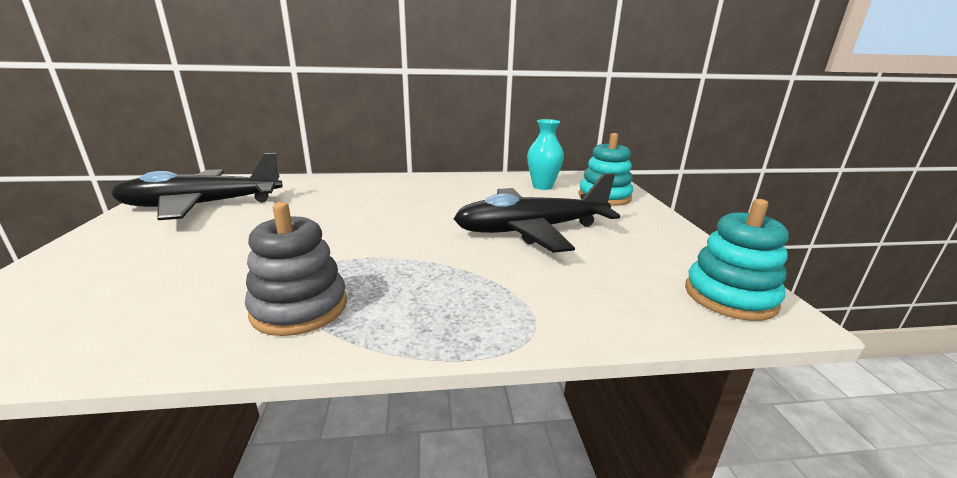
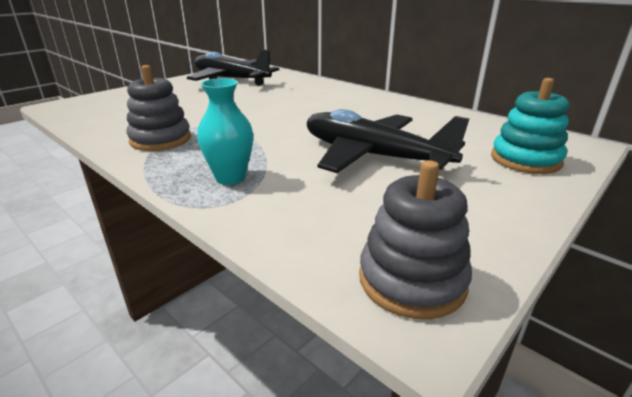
camera: 50 degrees right, 5 degrees up
(542, 186) = (477, 131): turquoise vase -> turquoise vase (230, 178)
(729, 296) = (412, 280): turquoise stacking toy -> grey stacking toy

